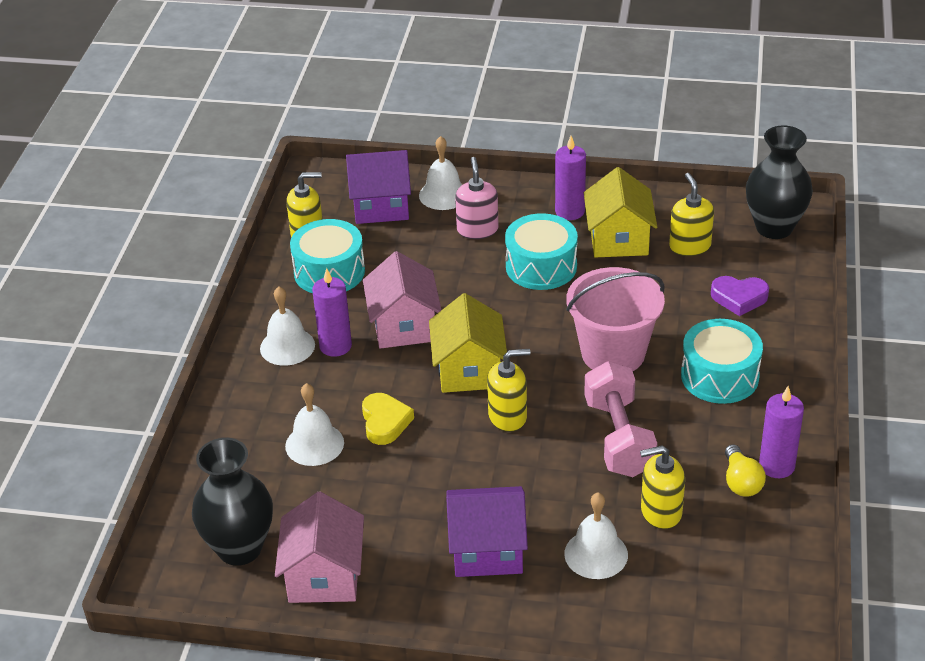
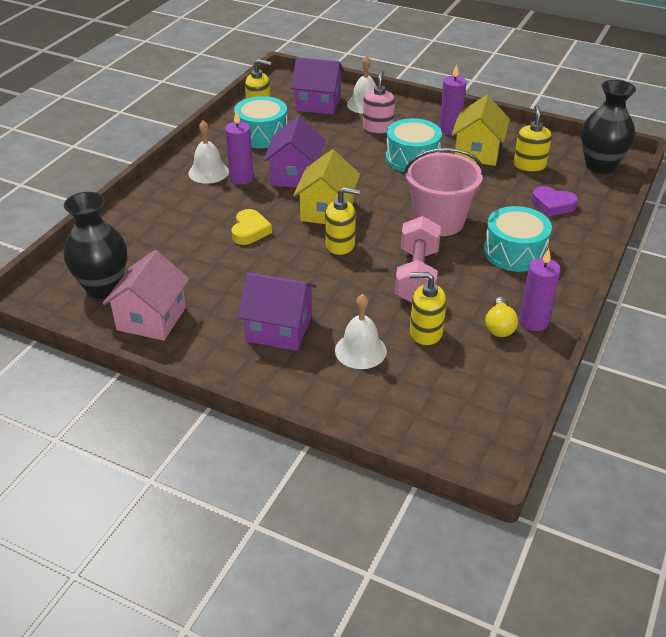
camera: 15 degrees right, 0 degrees up
(314, 444) = (193, 234): white bell -> none
(404, 326) = (295, 175): pink house -> purple house

